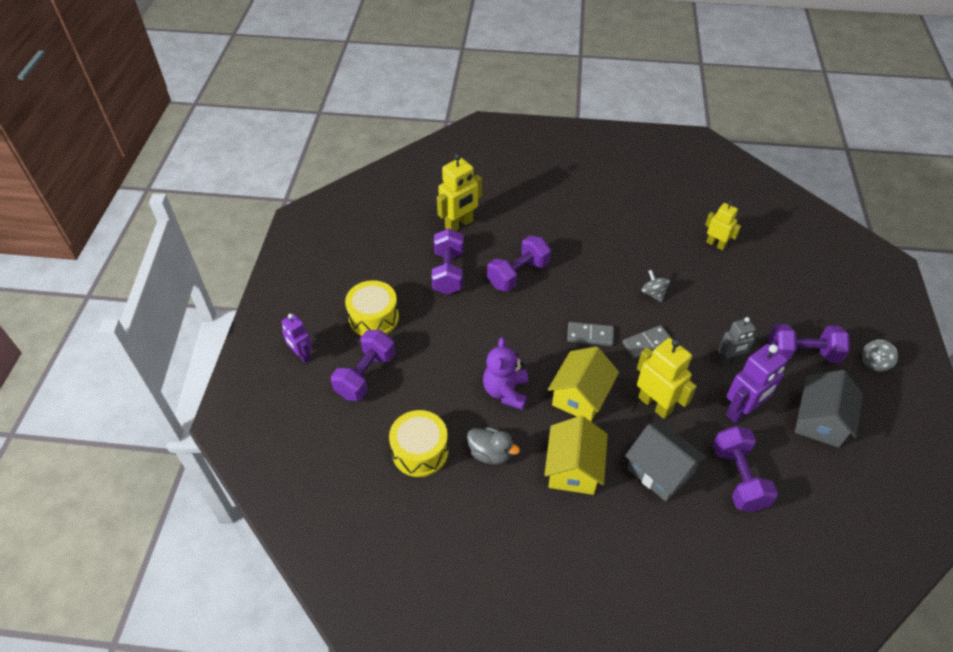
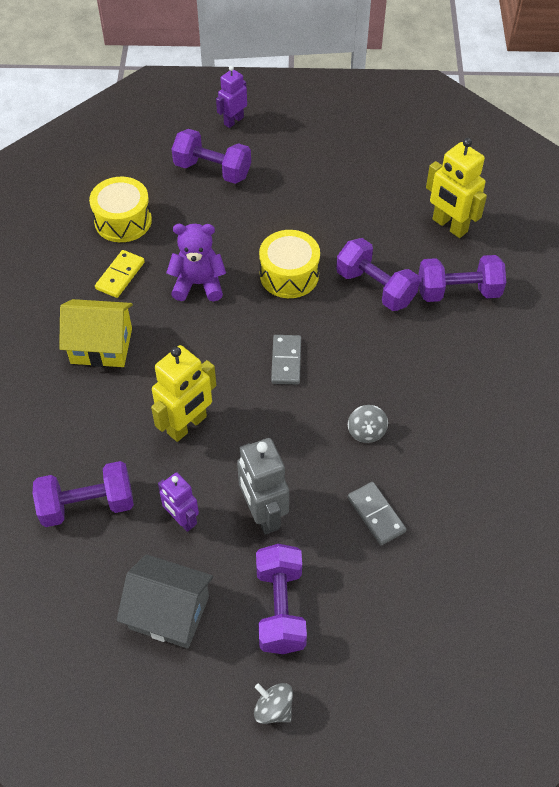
camera: 85 degrees right, 5 degrees up
(373, 318) = (289, 167): yellow drum -> yellow drum (289, 275)
(448, 272) = (366, 222): purple dumbbell -> purple dumbbell (458, 291)
(490, 453) = (120, 275): grey duck -> yellow domino
(580, 396) = (195, 352): yellow house -> none
(647, 343) = (280, 421): grey domino -> grey domino (376, 514)
(653, 293) = (366, 432): grey spinning top -> grey spinning top turned 120 degrees clockwise
(660, 471) = (97, 426): grey house -> none
(715, 244) = (478, 517): yellow robot -> none
(729, 359) = (263, 514): grey robot -> grey robot, size x1.57
(742, 411) = (182, 519): purple robot -> purple robot, size x0.64

